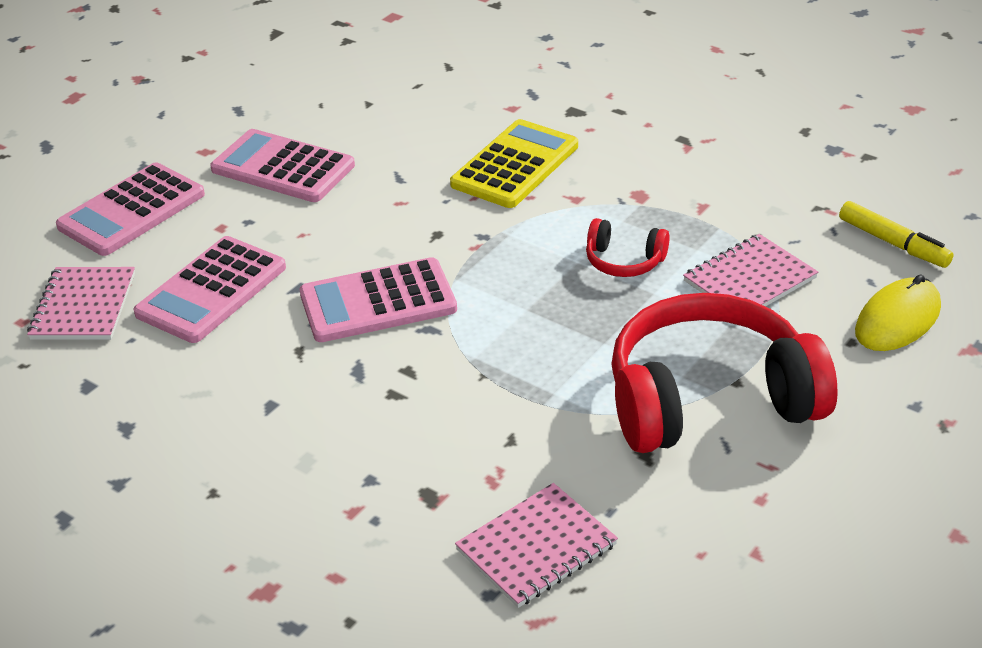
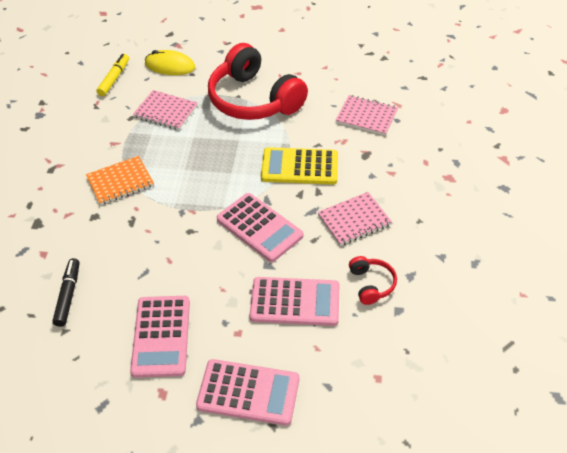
camera: 120 degrees left, 10 degrees up
(83, 306) = (346, 355): pink notebook -> pink notebook (354, 220)
(420, 114) = (68, 295): none -> black marker
(515, 165) = (108, 226): yellow calculator -> yellow calculator (299, 167)
(601, 194) = (120, 182): none -> orange notebook
(624, 261) = (174, 154): red headphones -> red headphones (371, 284)

